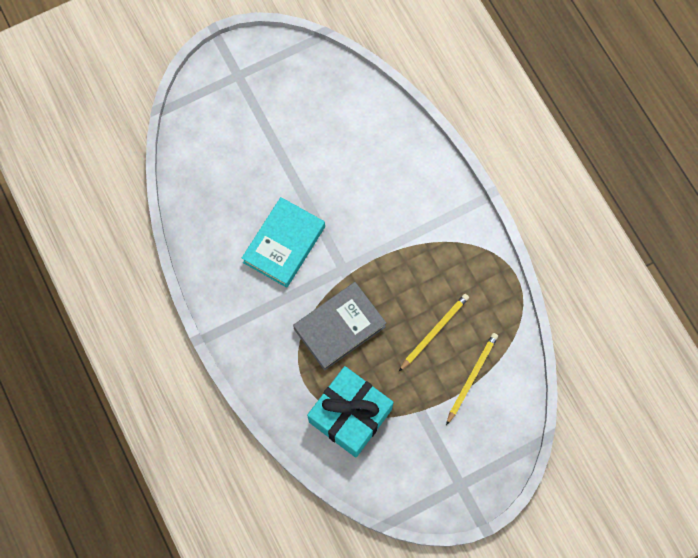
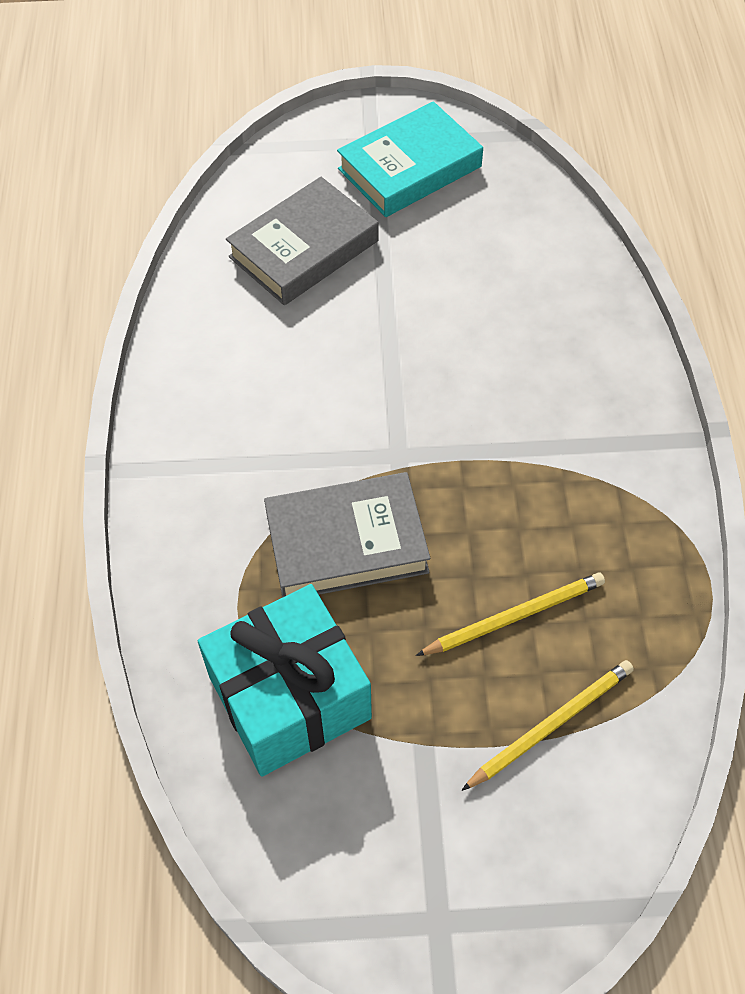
camera: 25 degrees right, 15 degrees down
(235, 164) = (304, 249): none -> grey book
(284, 244) = (320, 384): turquoise book -> turquoise book (410, 168)

